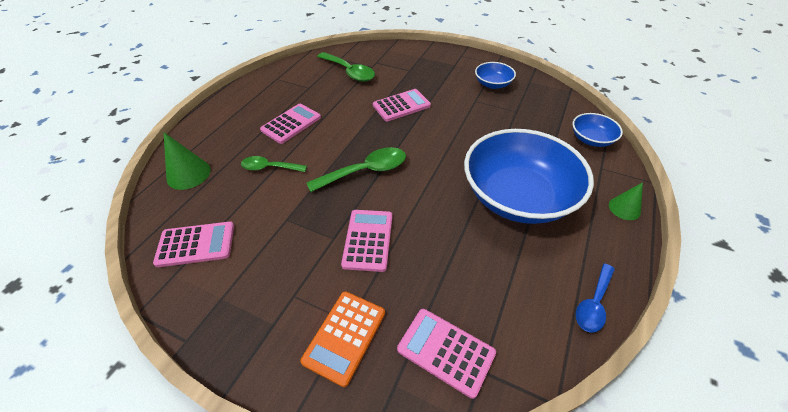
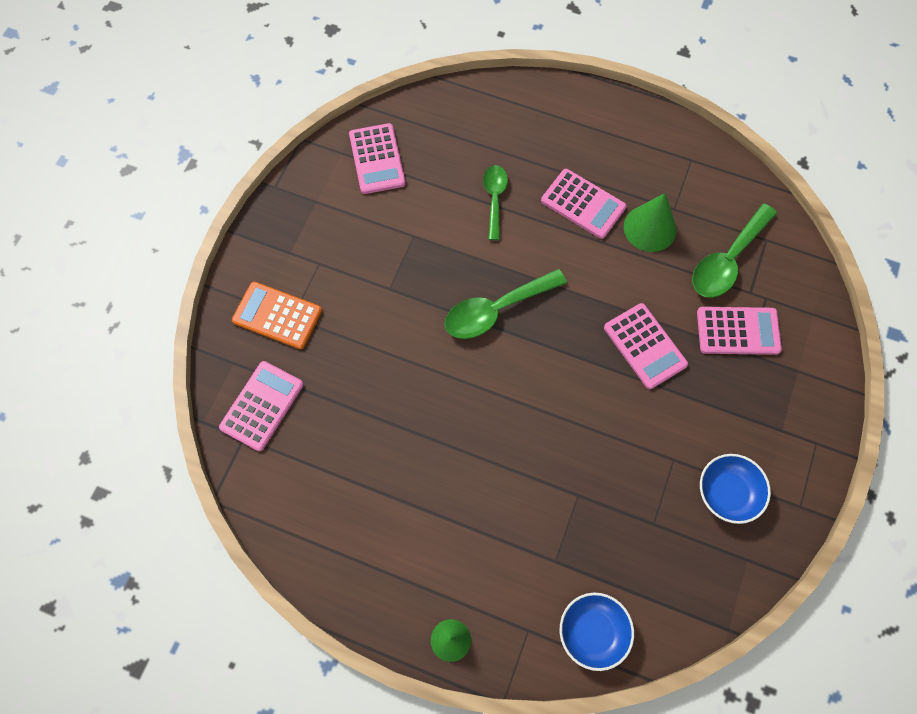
camera: 85 degrees right, 20 degrees up
(188, 174) = (477, 116): green cone -> green cone (650, 228)
(365, 171) = (496, 310): green spoon -> green spoon turned 90 degrees clockwise
(368, 240) = (388, 324): pink calculator -> pink calculator (738, 331)
(517, 196) = (463, 500): blue bowl -> none
(593, 303) = (311, 561): blue spoon -> none

